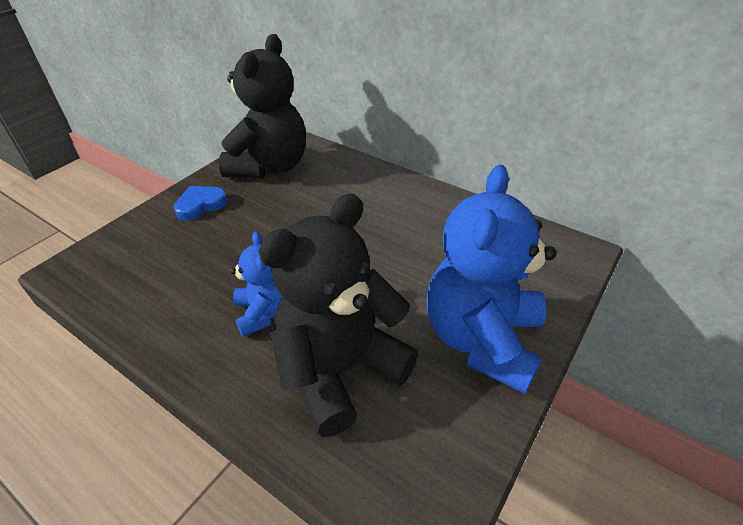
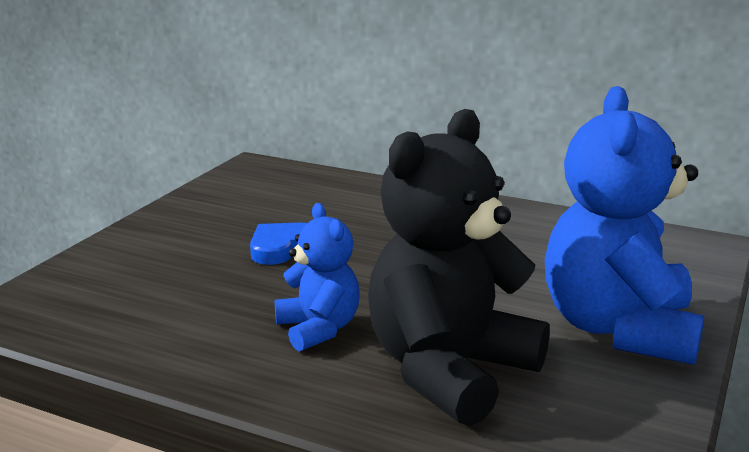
camera: 10 degrees left, 20 degrees down
(200, 205) = (171, 236): blue heart -> blue heart (281, 248)
(270, 167) = (254, 194): black teddy bear -> none

